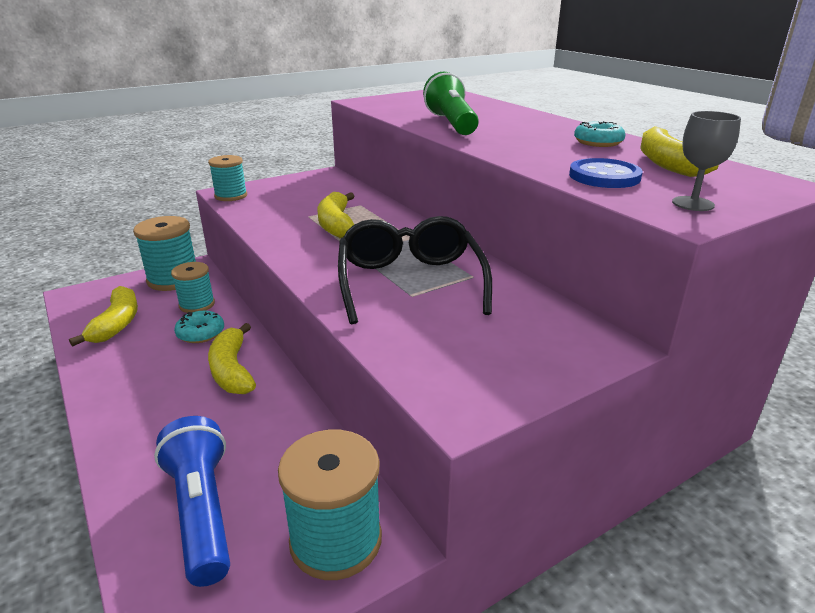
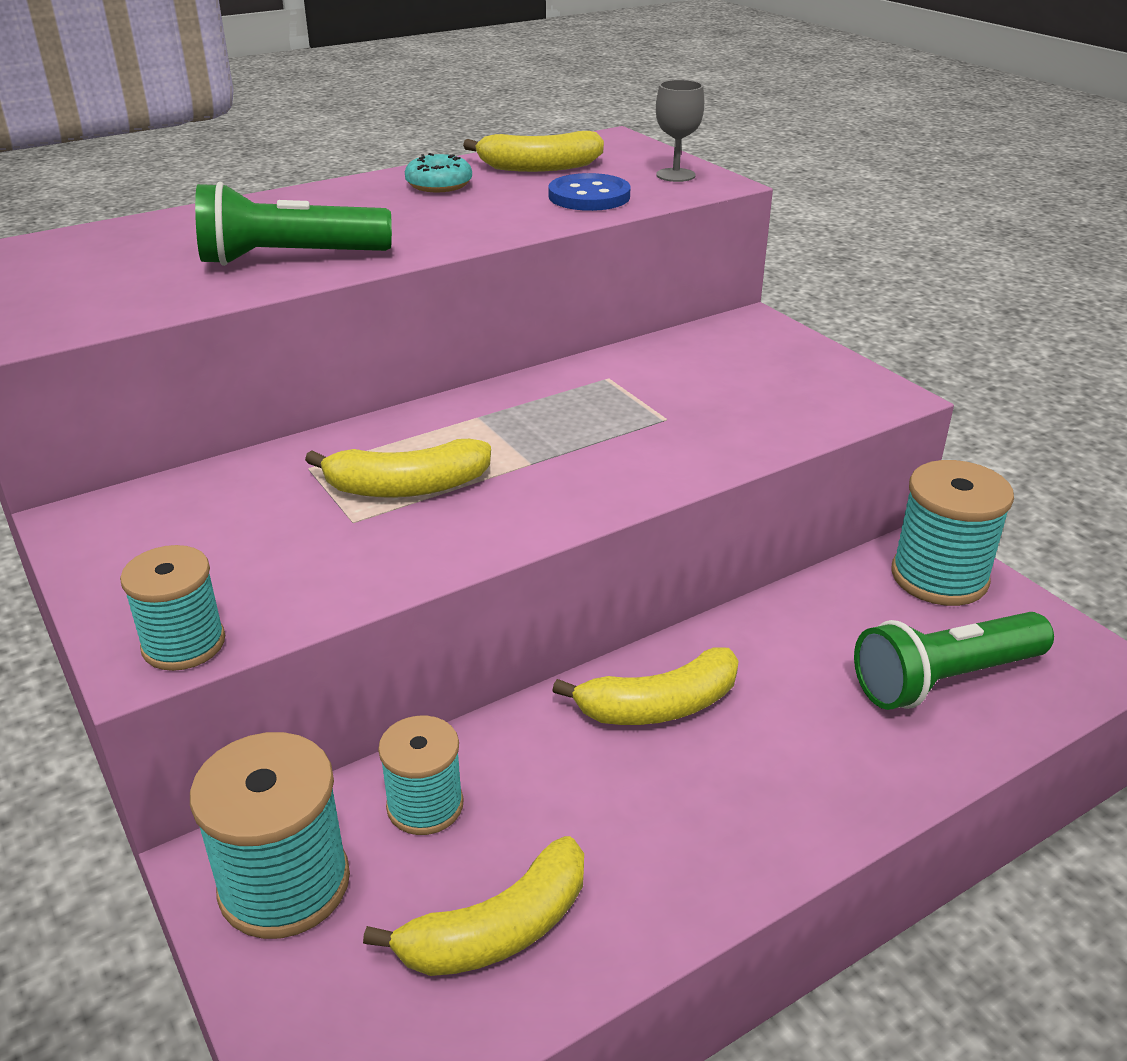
camera: 90 degrees left, 5 degrees up
(117, 324) = (498, 930): yellow banana -> yellow banana turned 150 degrees clockwise
(201, 333) = (543, 772): turquoise donut -> none
(201, 512) = (945, 680): blue flashlight -> green flashlight
(410, 282) = (629, 419): black glasses -> none

